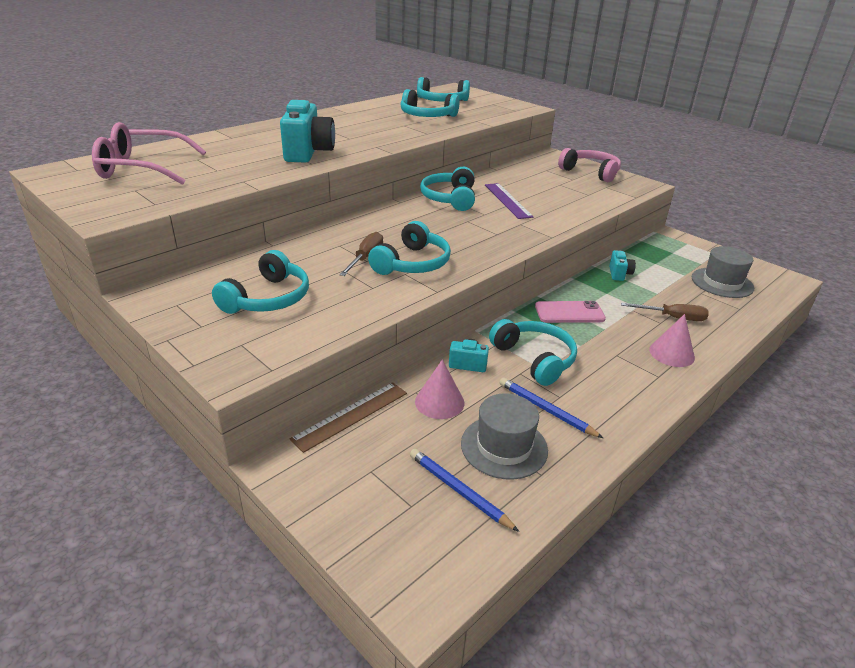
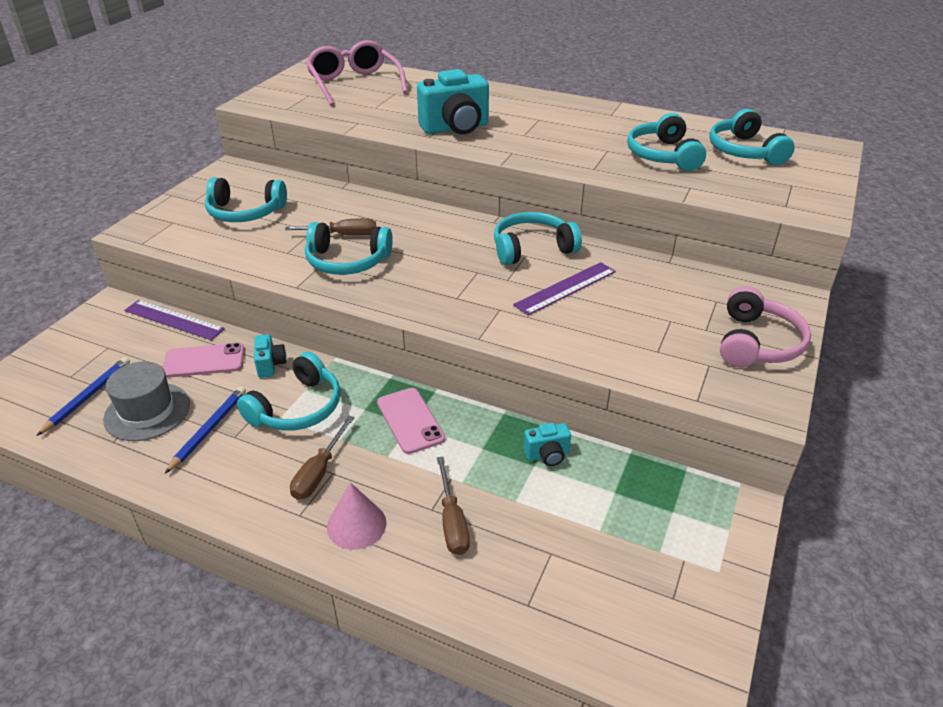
camera: 70 degrees right, 5 degrees up
(351, 415) = (173, 320): brown ruler -> purple ruler
(439, 402) = (204, 361): pink cone -> pink phone
(615, 360) = (319, 472): none -> brown screwdriver
(722, 283) = (606, 581): grey hat -> none

